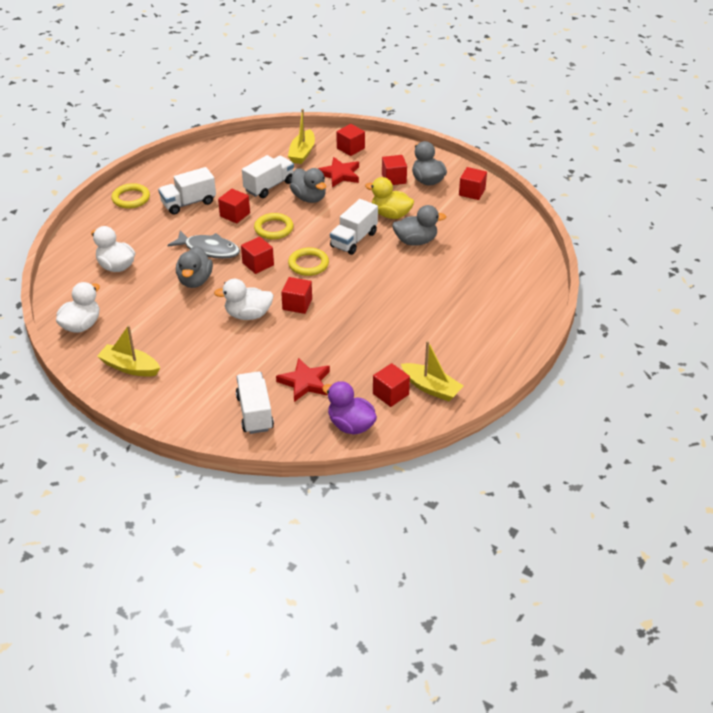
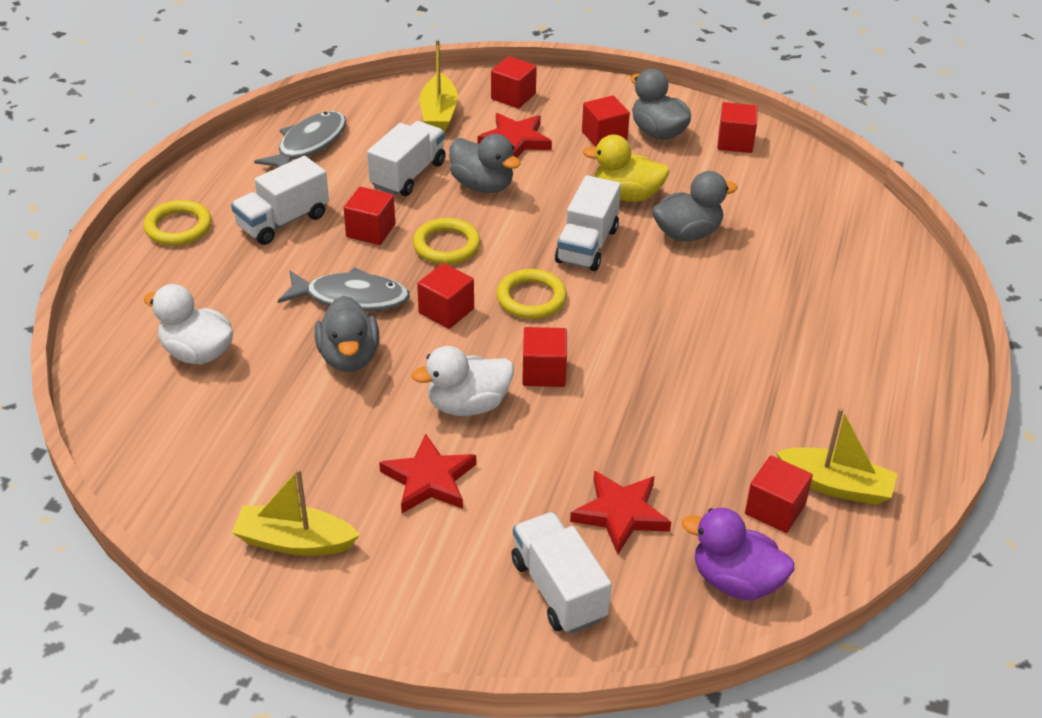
camera: 15 degrees left, 0 degrees up
(81, 325) = (173, 475): white duck -> none
(211, 349) = (429, 479): none -> red star
(220, 162) = (308, 145): none -> grey fish

